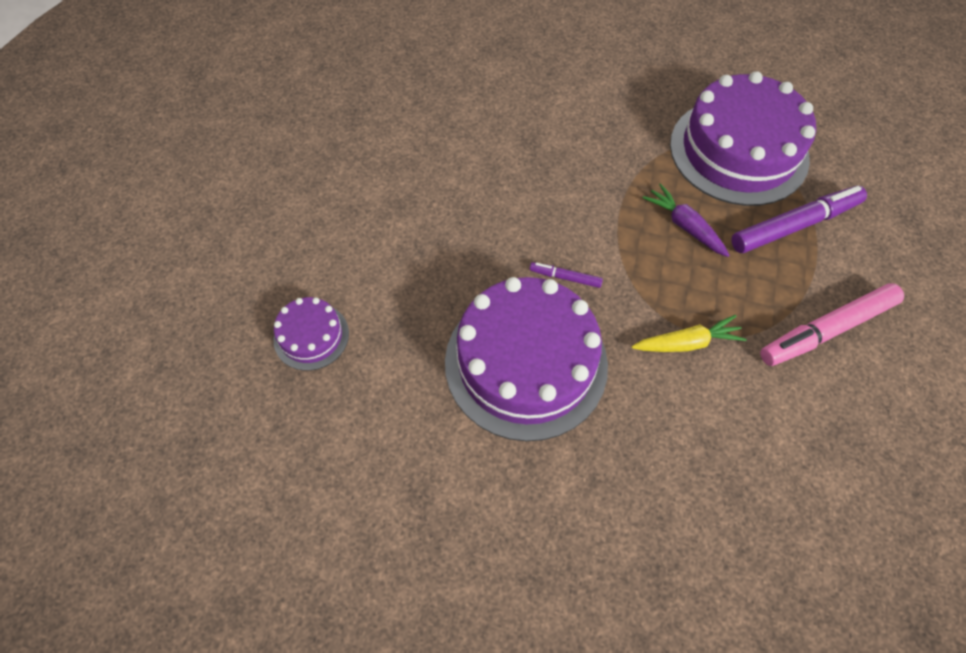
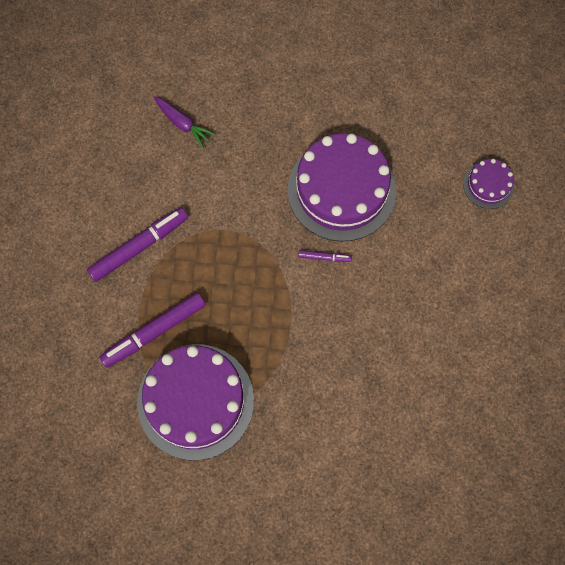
camera: 170 degrees right, 10 degrees up
(684, 226) = (239, 317): purple carrot -> purple carrot (183, 124)
(687, 343) = (235, 222): yellow carrot -> none
(827, 330) = (139, 247): pink marker -> purple marker

